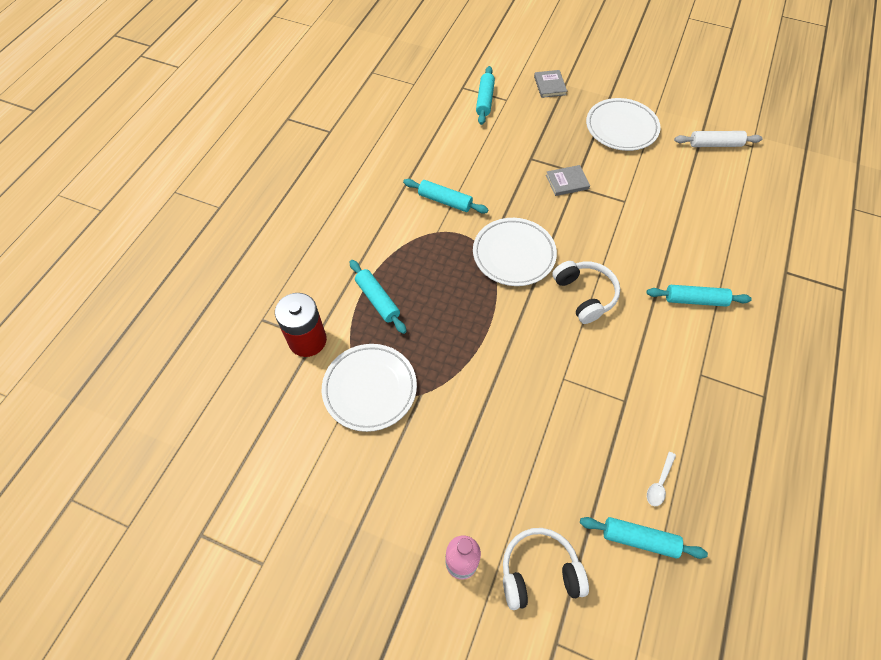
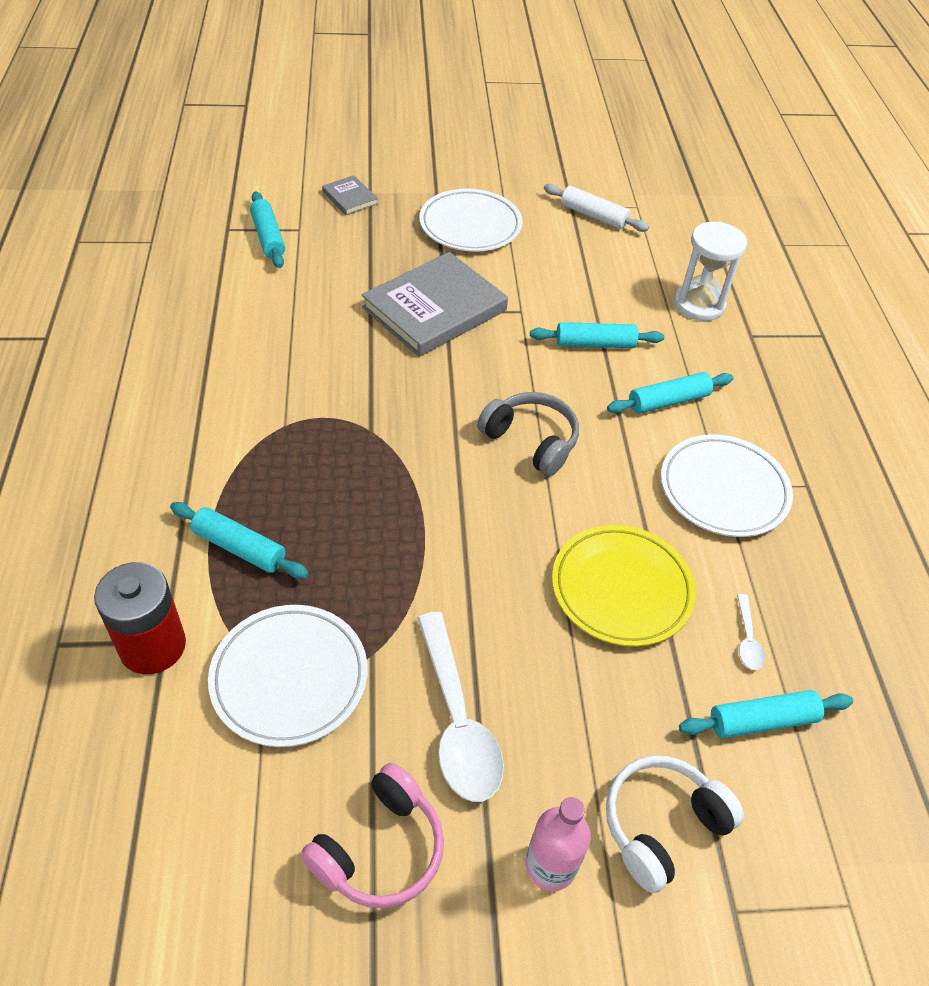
camera: 30 degrees left, 10 degrees down
(373, 507) = (380, 849): none -> pink headphones
(445, 201) = (276, 381): turquoise rolling pin -> turquoise rolling pin (595, 344)
(450, 454) = (457, 720): none -> white spoon
(514, 254) = (410, 420): white plate -> white plate (723, 490)
(567, 182) = (434, 309): grey book -> grey book, size x2.18
(585, 295) = (531, 441): white headphones -> grey headphones
(592, 416) = (621, 589): none -> yellow plate
(715, 144) = (593, 216): white rolling pin -> white rolling pin turned 60 degrees clockwise
(758, 236) = (699, 304): none -> white hourglass

